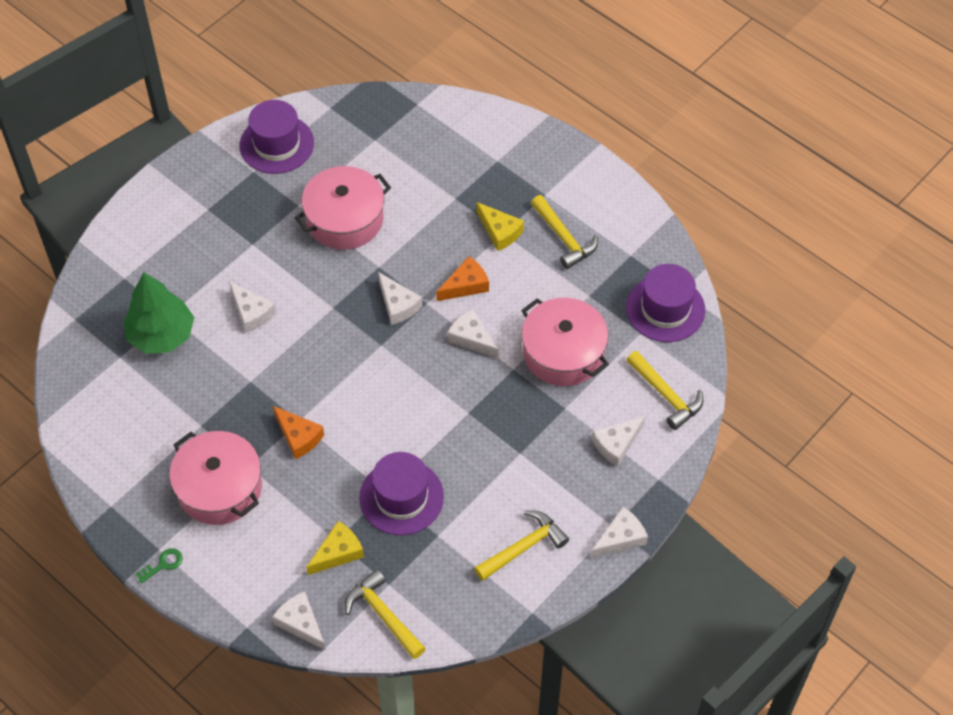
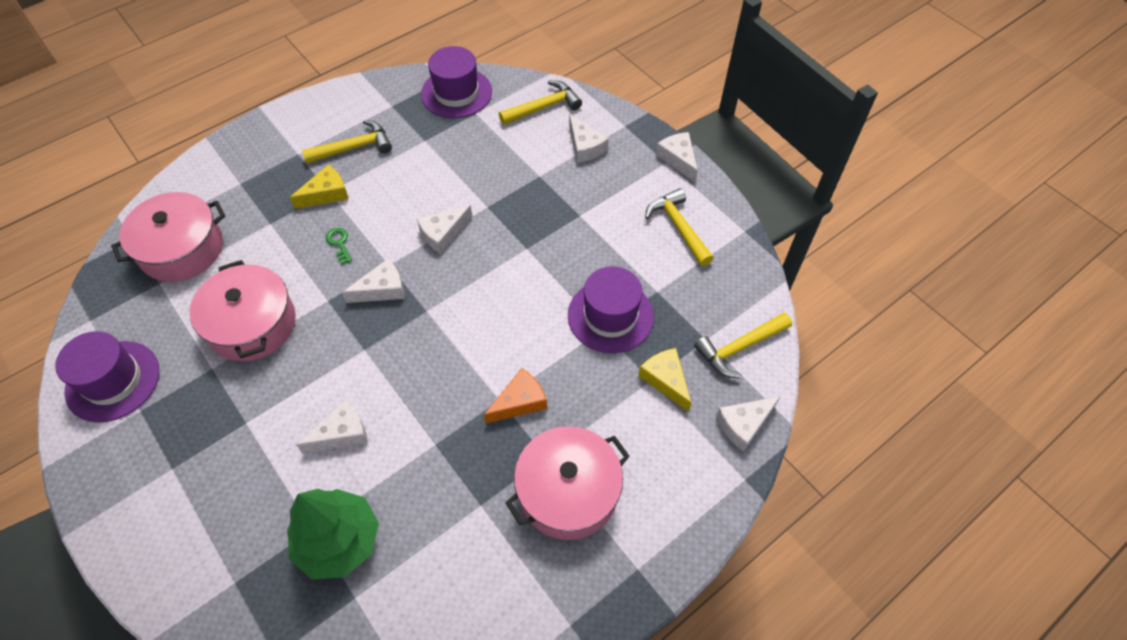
camera: 80 degrees left, 0 degrees up
(163, 564) = (658, 565): green key -> green key (339, 243)
(466, 285) = (379, 229): orange cheese -> none
(563, 353) = (480, 168): pink pot -> pink pot (182, 249)

